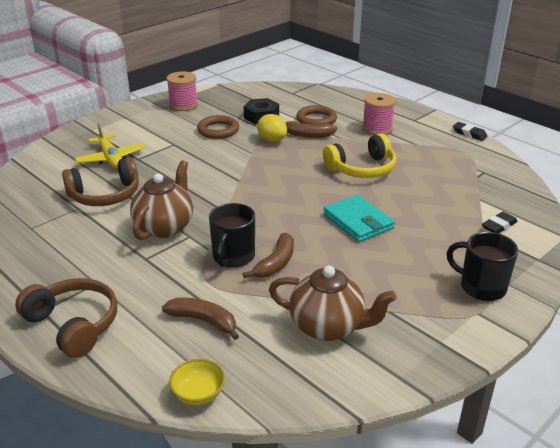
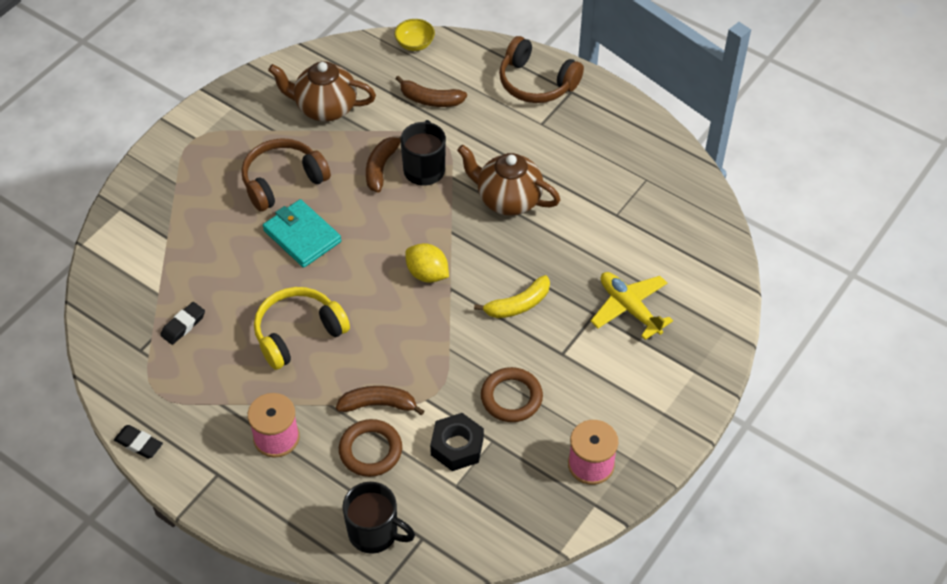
camera: 170 degrees right, 20 degrees up
(105, 195) = (597, 239): brown headphones -> brown headphones (283, 181)
(164, 227) = (508, 199): brown teapot -> brown teapot turned 105 degrees clockwise
(191, 167) = (518, 305): none -> yellow banana
(272, 140) = (428, 383): yellow lemon -> yellow lemon (427, 274)
(481, 287) = (186, 166): black mug -> black mug (374, 533)
(499, 226) = (147, 250): black eraser -> black eraser (183, 325)

